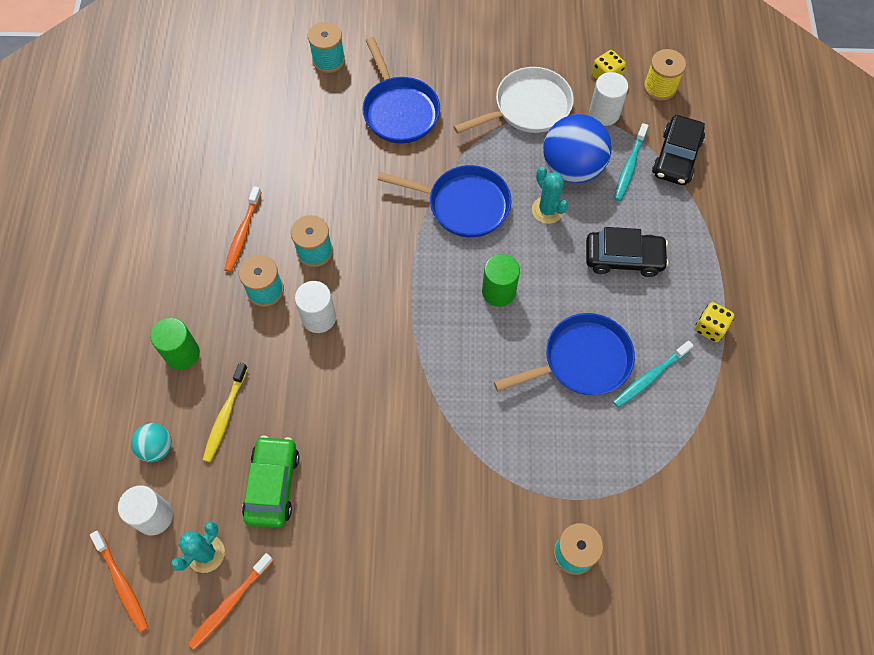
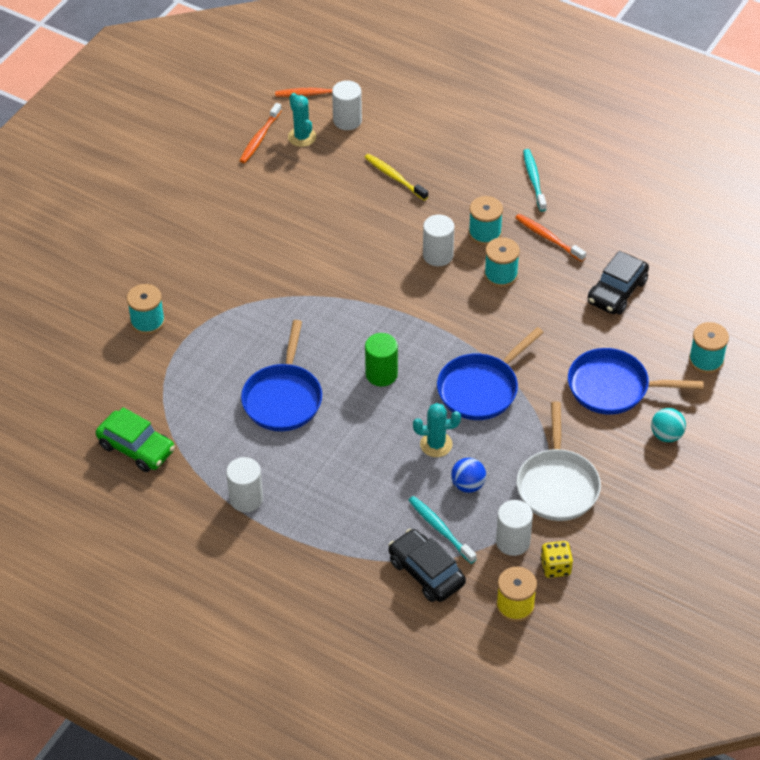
camera: 120 degrees right, 15 degrees down
(157, 448) = (396, 136): turquoise ball -> turquoise ball (666, 435)
(182, 354) = (462, 170): green cylinder -> none
(230, 603) = (260, 138): orange toothbrush -> orange toothbrush turned 135 degrees counterclockwise
(273, 485) = (323, 184): green car -> green car (136, 448)
(572, 168) = (468, 485): blue ball -> blue ball, size x0.51
(623, 258) = (351, 474): black car -> black car (617, 291)
(650, 377) = (236, 434): turquoise toothbrush -> turquoise toothbrush (534, 180)
(710, 328) = (246, 499): yellow dice -> white cylinder

